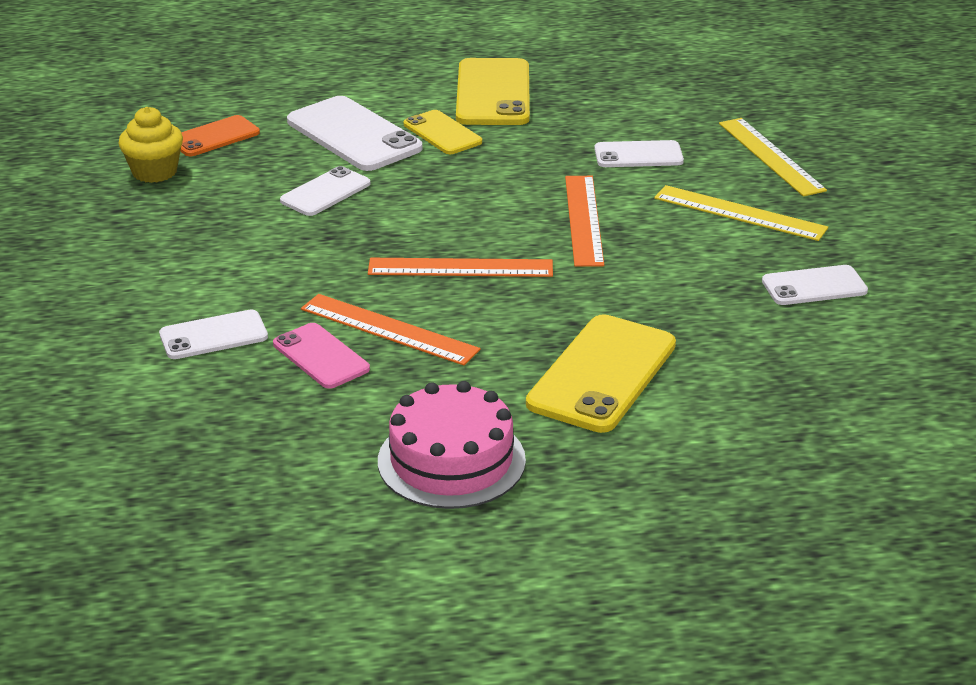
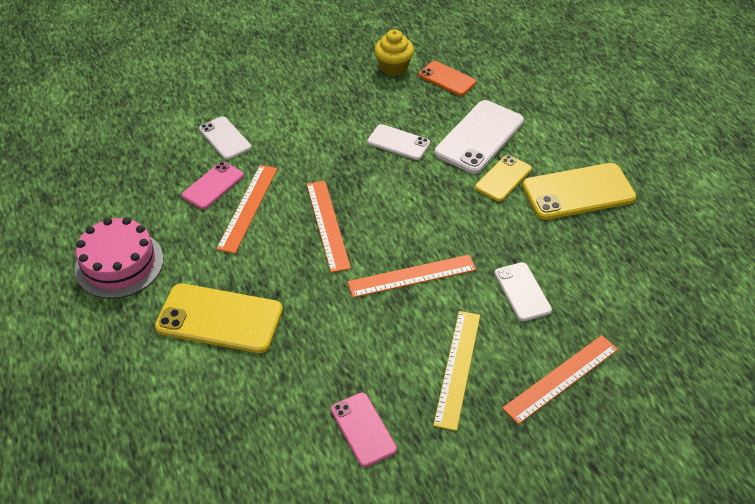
camera: 75 degrees right, 15 degrees up
(771, 156) = (561, 378): yellow ruler -> orange ruler
(814, 286) = (363, 429): white phone -> pink phone

